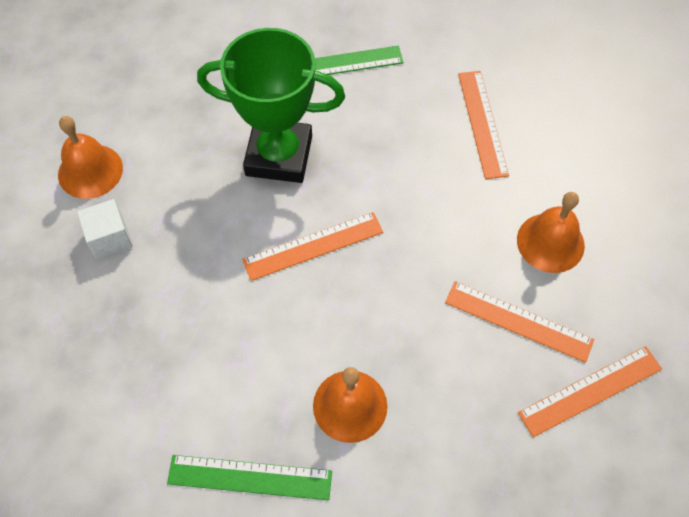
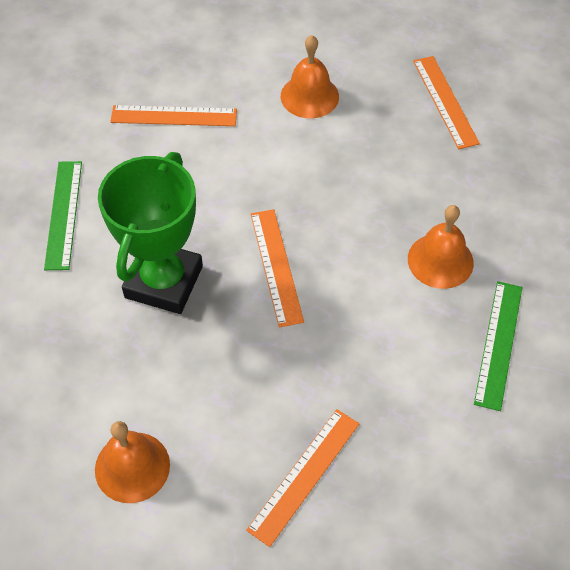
camera: 80 degrees left, 5 degrees down
(110, 238) = (227, 449): white cube -> none
(518, 321) = (379, 132): orange ruler -> orange ruler (304, 476)

